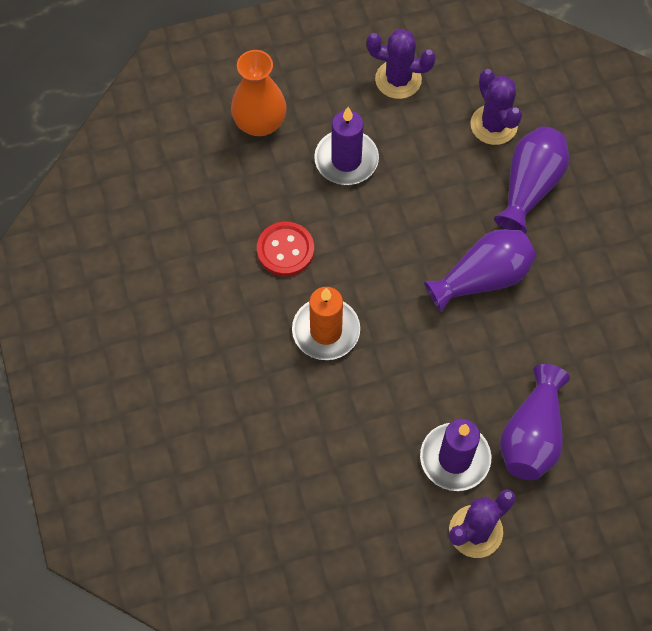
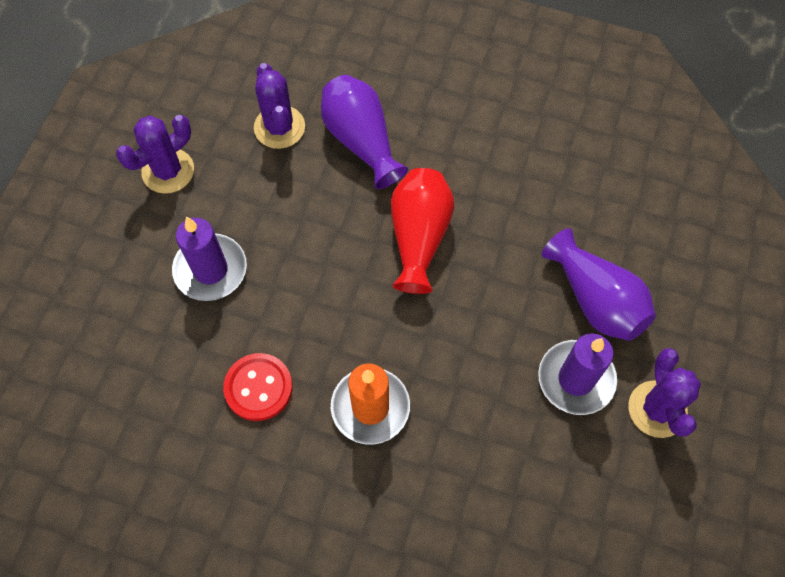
camera: 55 degrees left, 0 degrees up
(260, 123) = (105, 320): orange vase -> none
(482, 278) = (419, 237): purple vase -> red vase
(493, 125) = (279, 127): purple cactus -> purple cactus turned 60 degrees clockwise

